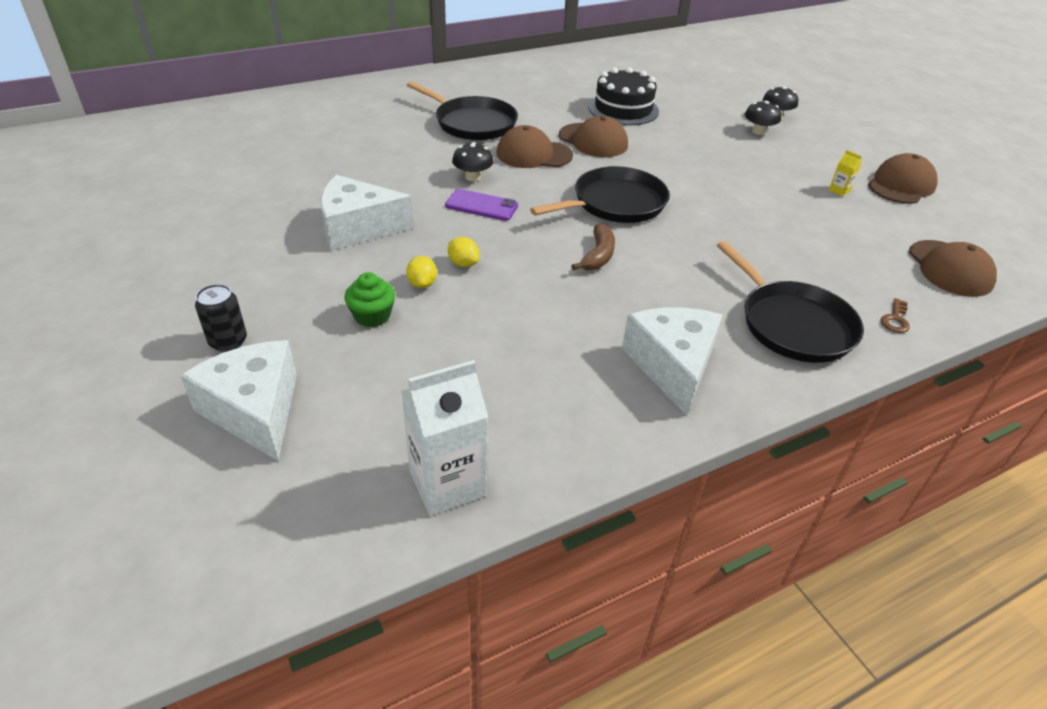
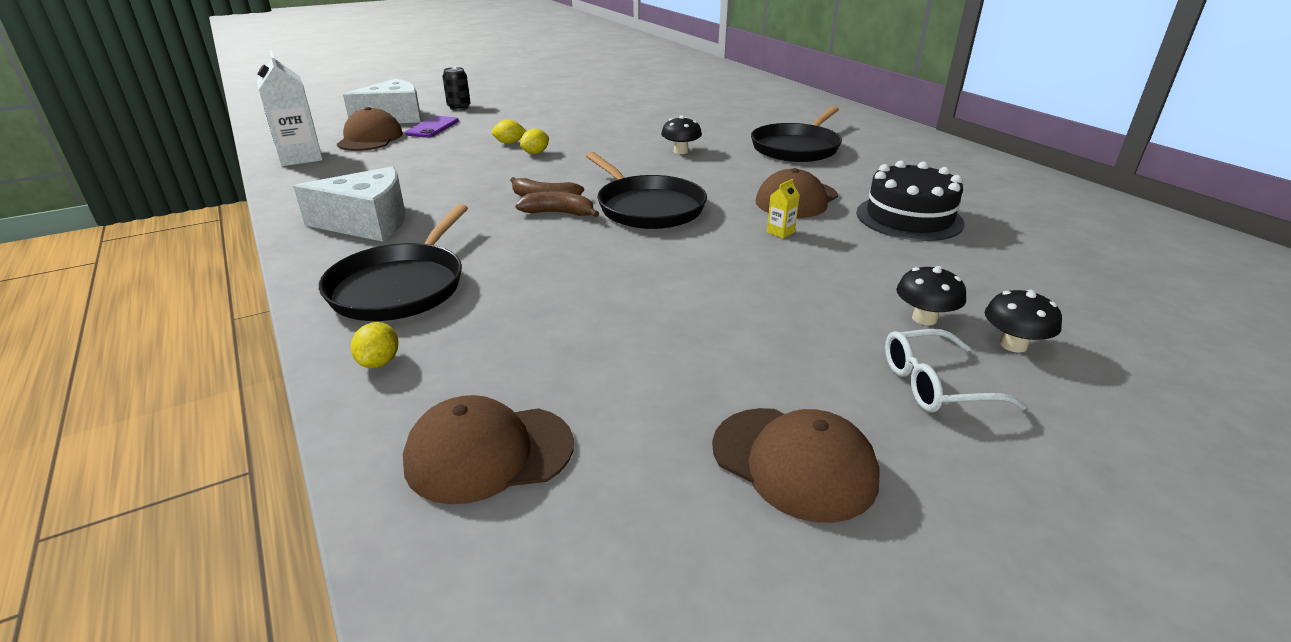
camera: 90 degrees right, 10 degrees down
(358, 228) = (587, 123): white cheese -> none
(372, 316) = (474, 133): green cupcake -> none
(481, 205) = (629, 156): purple phone -> purple phone (432, 127)
(533, 154) = (742, 172): brown cap -> brown cap (370, 138)
(632, 247) = (558, 213): none -> brown banana
(792, 324) = (401, 286): black pan -> black pan turned 45 degrees counterclockwise
(821, 142) = (934, 385): none -> white glasses
(839, 190) = (737, 374): yellow carton -> yellow carton (780, 232)
(895, 319) = (379, 362): brown key -> yellow lemon

